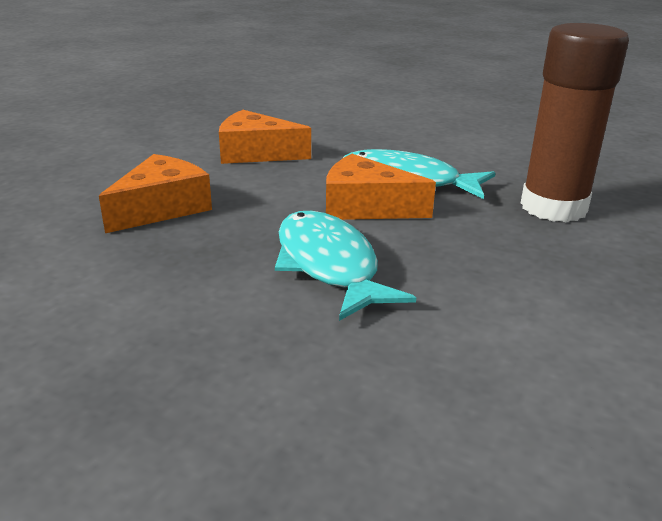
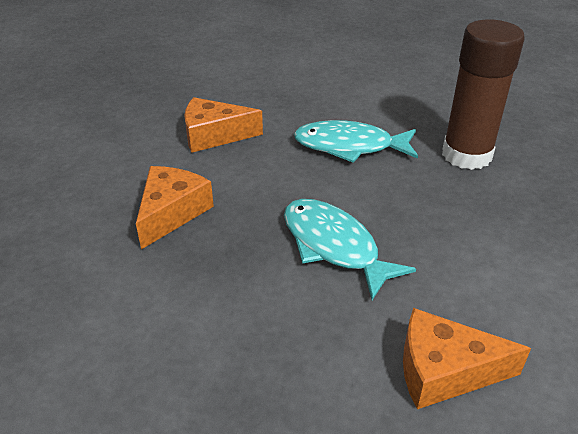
camera: 15 degrees left, 10 degrees up
(365, 207) = (331, 180): orange cheese -> orange cheese (444, 371)

